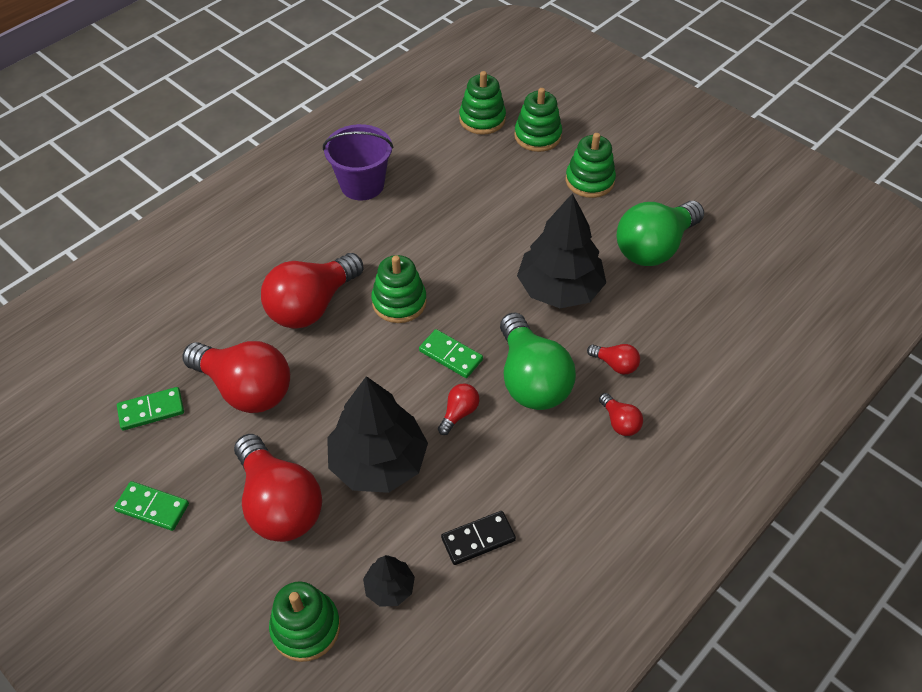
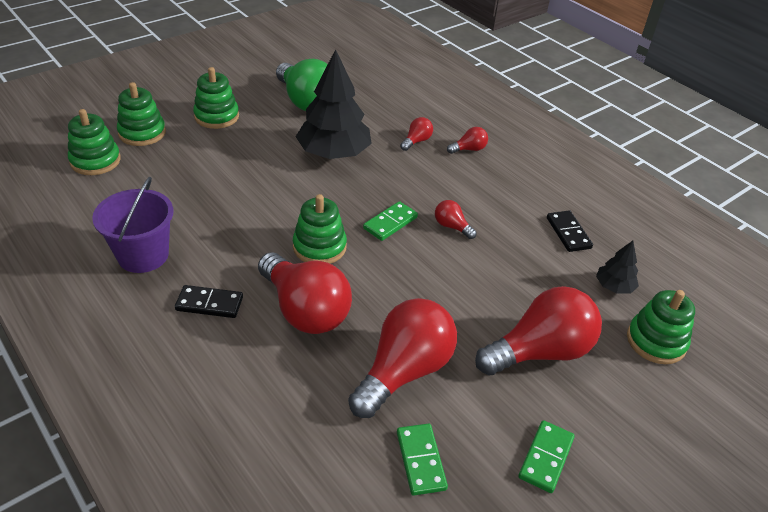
camera: 85 degrees left, 10 degrees down
(311, 240) = (209, 304): none -> black domino
(378, 462) = (497, 280): black tree -> none
(531, 379) = (423, 183): green light bulb -> none

